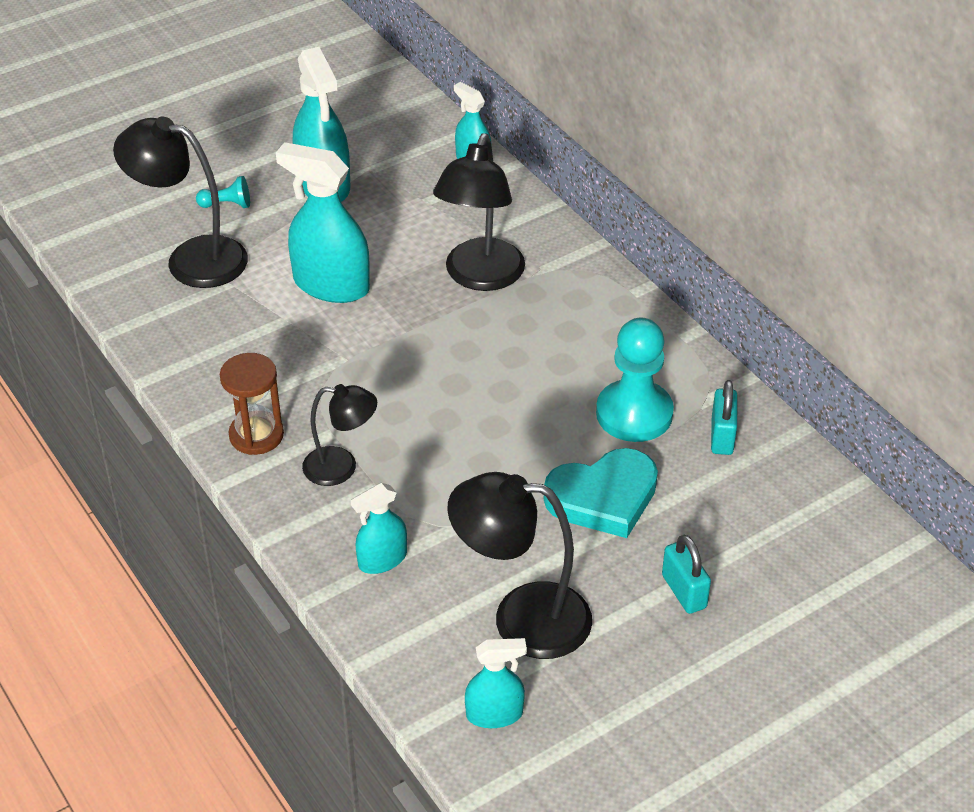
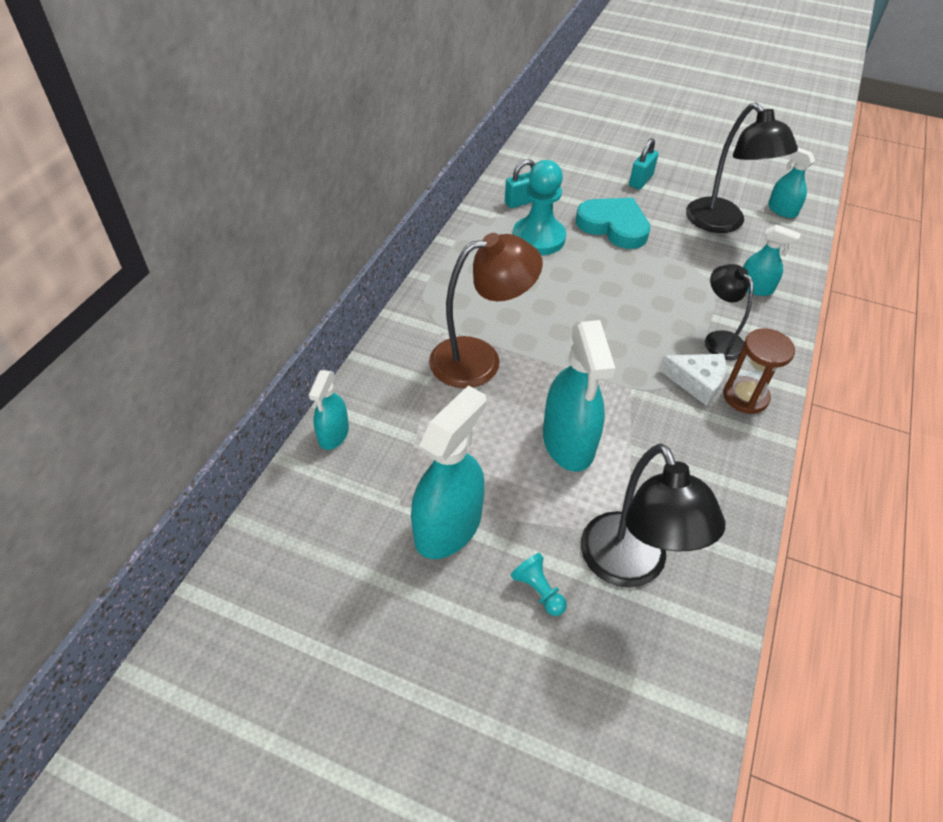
camera: 125 degrees left, 5 degrees up
(308, 411) = (697, 382): none -> white cheese
(480, 277) = (479, 359): black lamp -> brown lamp

